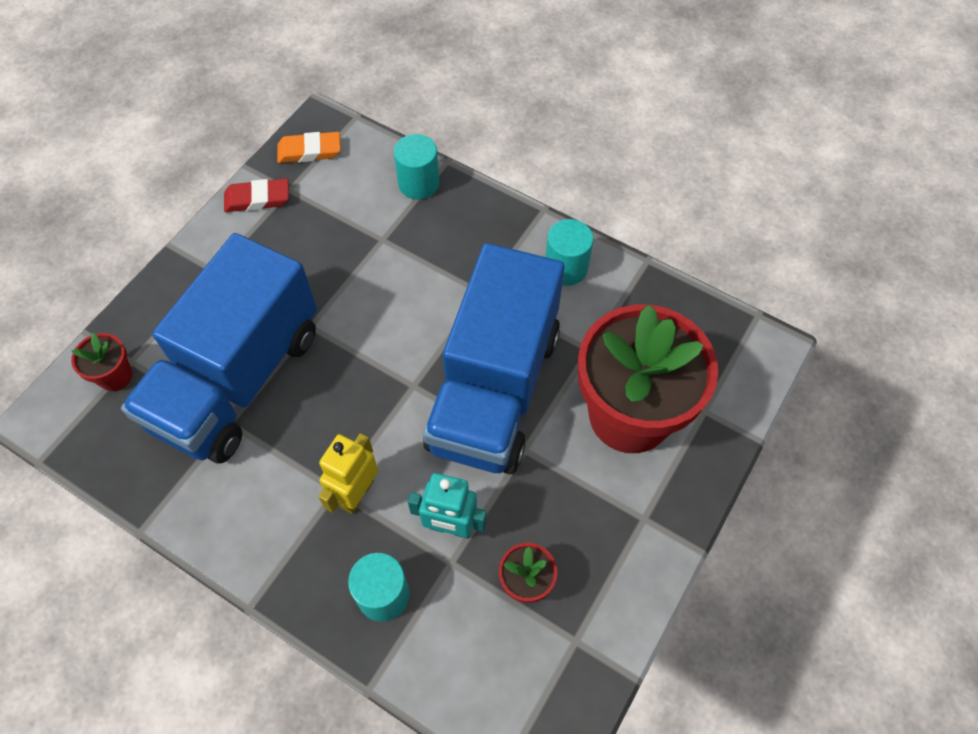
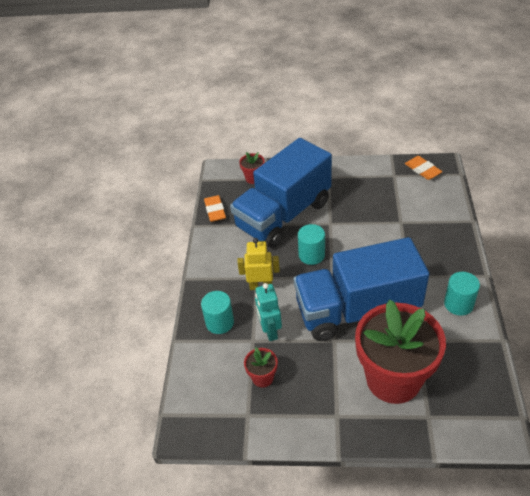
camera: 65 degrees right, 15 degrees down
(135, 477) = (215, 210): none -> orange eraser
(238, 379) = (283, 215): blue truck -> blue truck turned 45 degrees counterclockwise
(257, 199) = (378, 168): red eraser -> none
(418, 183) = (447, 217): turquoise cylinder -> turquoise cylinder (311, 255)

